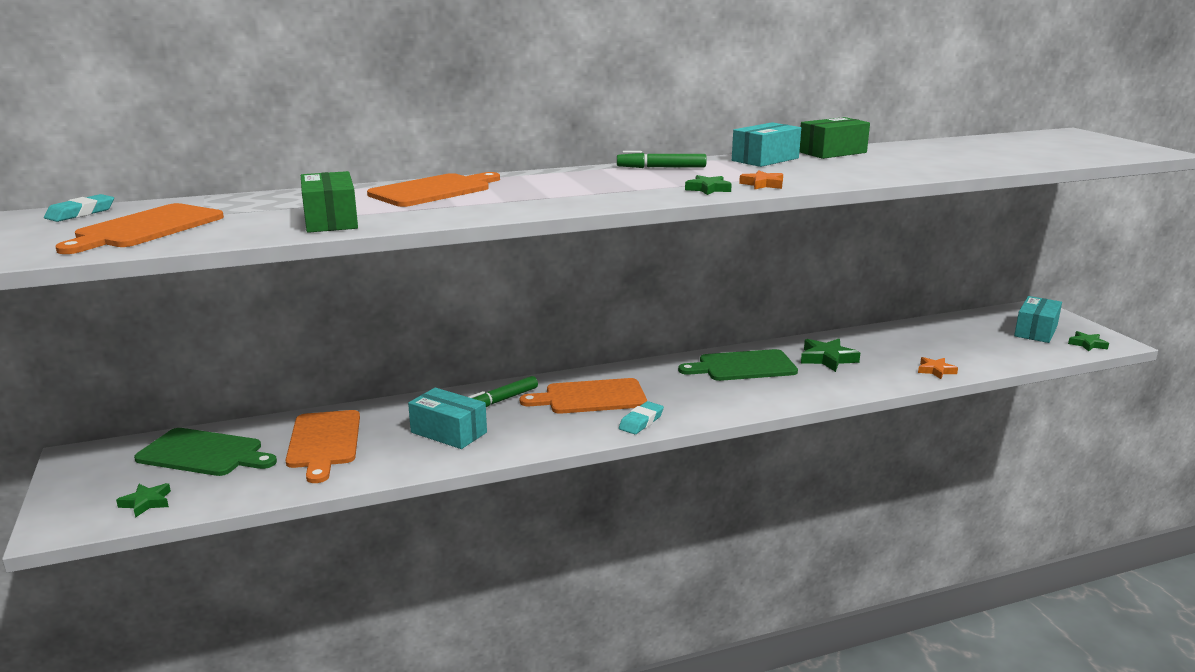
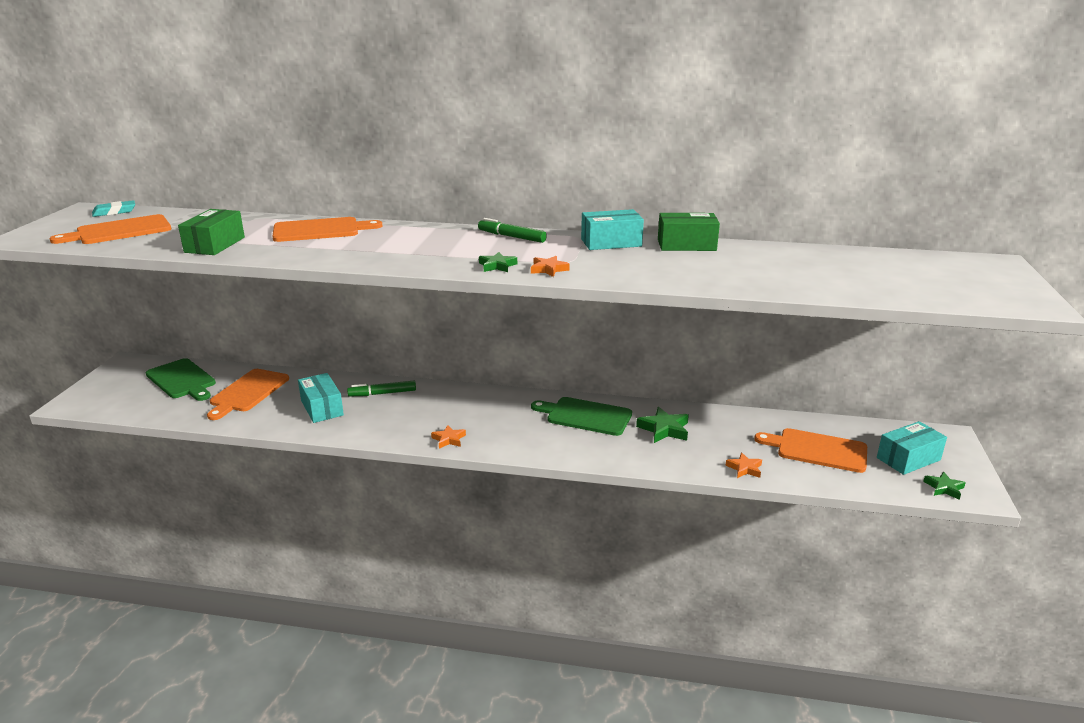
camera: 30 degrees right, 5 degrees up
(146, 502) = (120, 403): green star -> none
(590, 397) = (442, 409): orange cutting board -> orange cutting board (817, 450)
(641, 422) = (449, 439): turquoise eraser -> orange star

